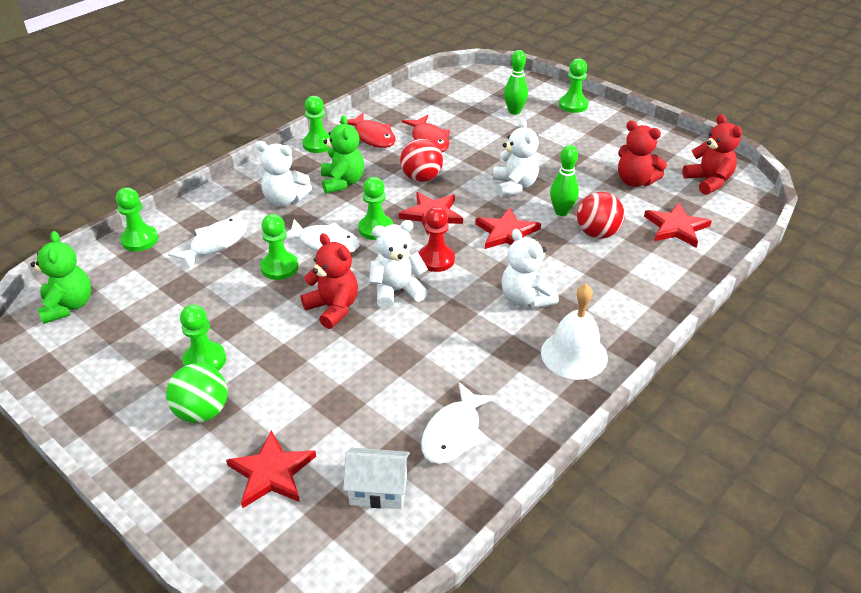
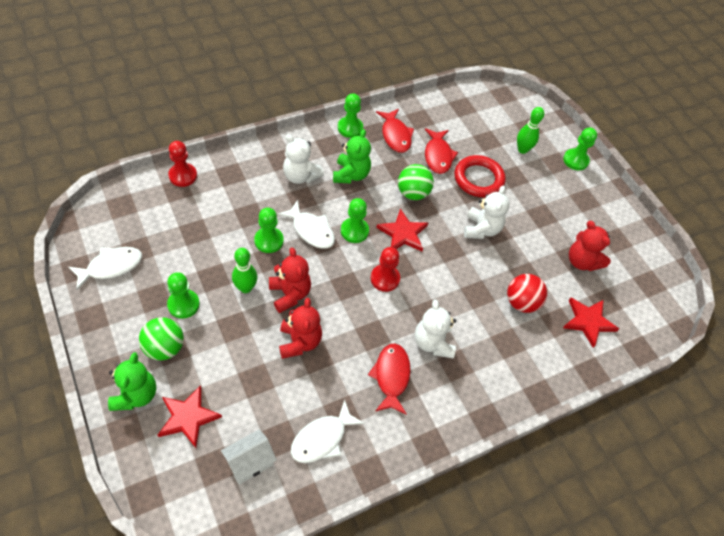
camera: 15 degrees right, 15 degrees up
(68, 306) = (113, 219): green teddy bear -> green teddy bear (135, 395)
(140, 240) = (183, 176): green pawn -> red pawn
(215, 244) = (233, 200): white fish -> white fish (111, 267)
(378, 490) = (250, 462): white house -> white house turned 60 degrees counterclockwise
(397, 291) = (342, 297): white teddy bear -> none
(421, 178) = (413, 193): red ball -> green ball
(484, 147) = (478, 179): none -> red ring
(499, 345) = (391, 376): none -> red fish
(507, 233) = (451, 274): red star -> none
(561, 212) = (505, 270): green bowling pin -> green bowling pin (245, 288)
(574, 354) = (441, 408): white bell -> none
(708, 181) = (643, 285): red teddy bear -> red teddy bear (299, 342)

